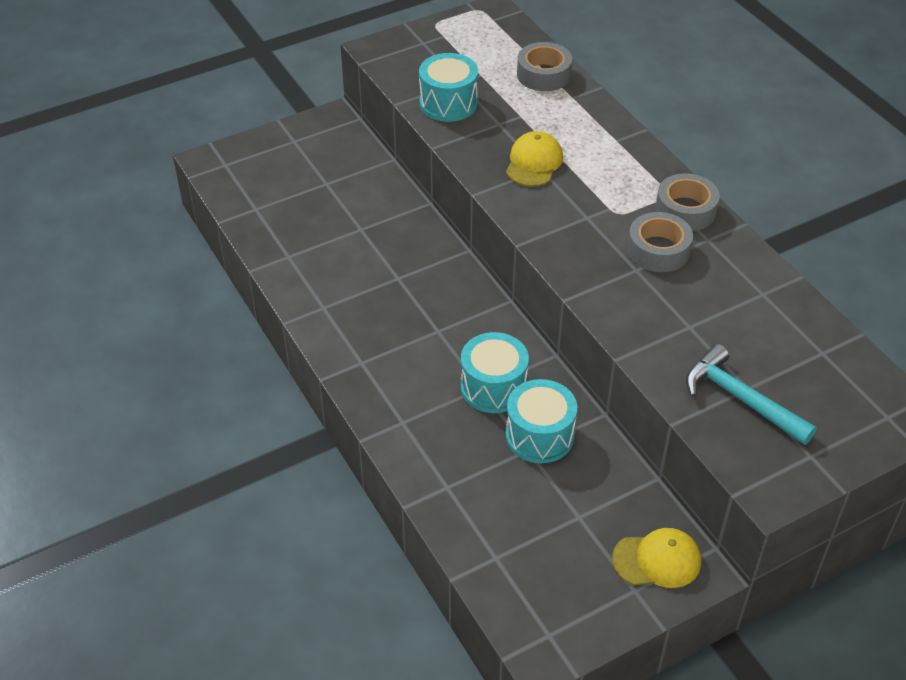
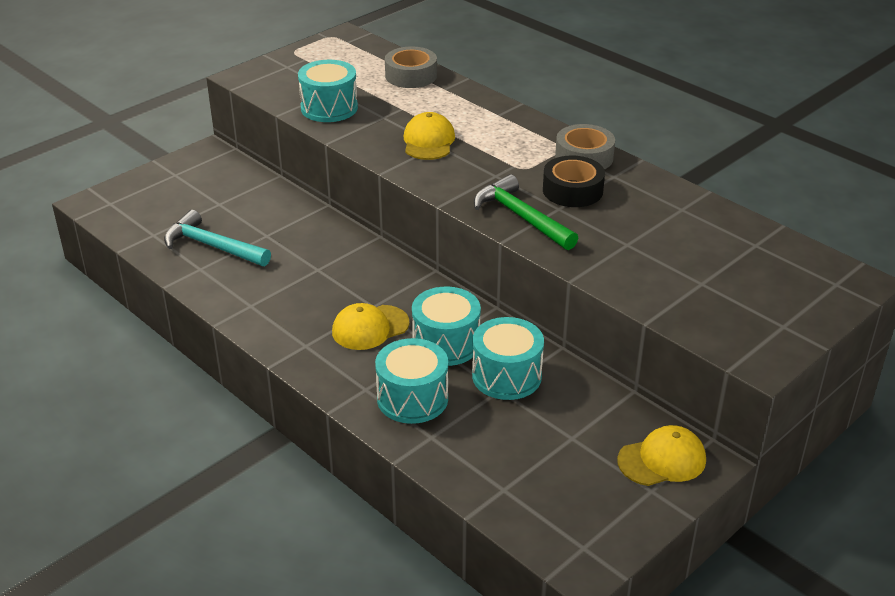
camera: 15 degrees left, 10 degrees down
(427, 355) = (370, 328): none -> yellow cap
(442, 442) = (412, 398): none -> turquoise drum
(595, 273) = (521, 217): none -> green hammer
(658, 250) = (572, 190): grey tape -> black tape
(741, 399) = (700, 292): turquoise hammer -> turquoise hammer (212, 246)

